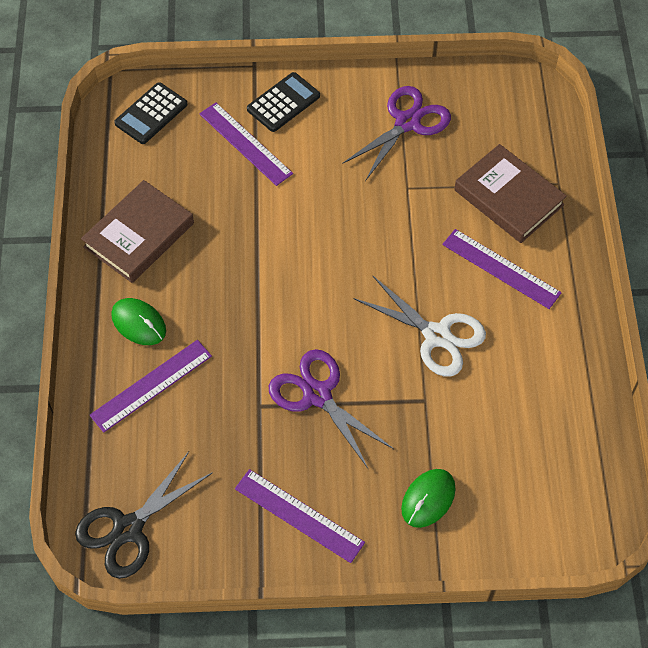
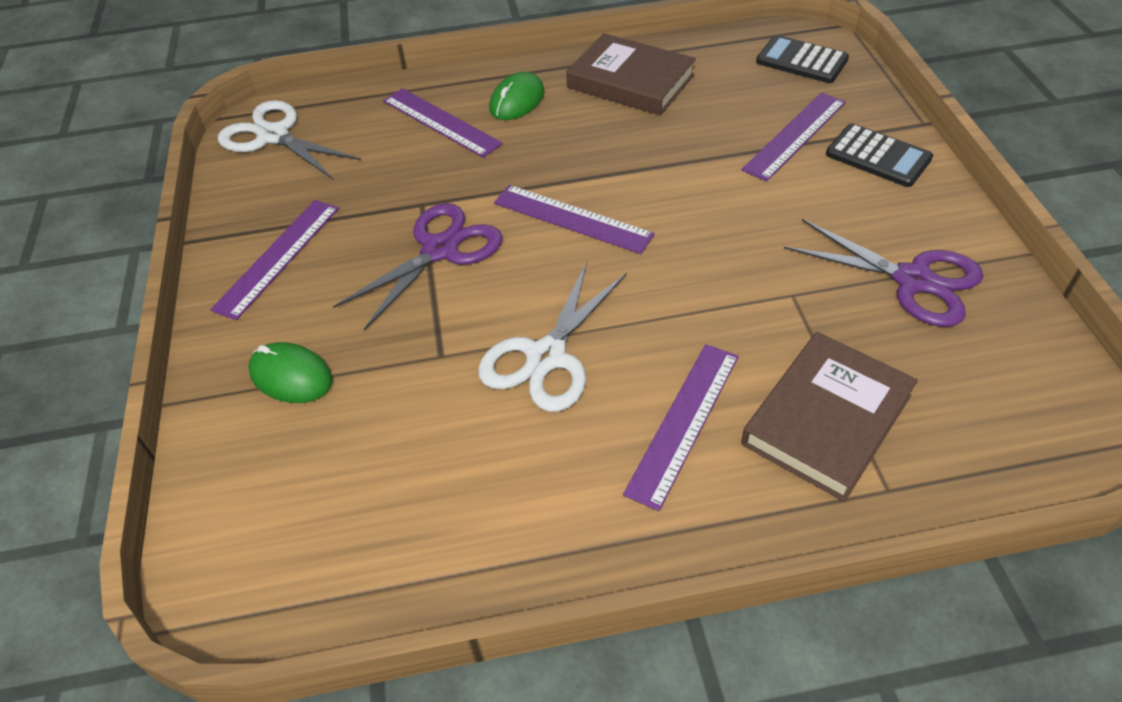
camera: 85 degrees right, 10 degrees down
(128, 529) = (273, 136): black scissors -> white scissors
(303, 302) = (572, 218): none -> purple ruler

